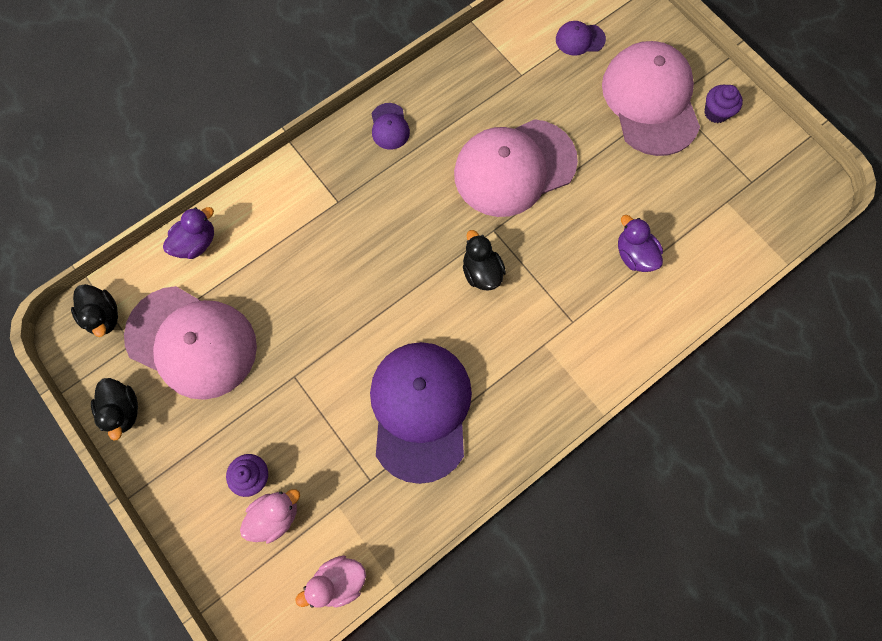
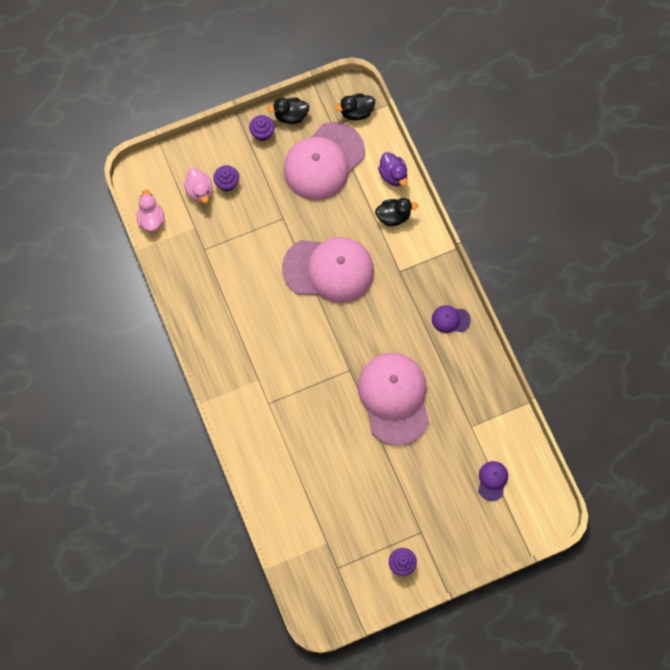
camera: 105 degrees right, 0 degrees up
(159, 445) = (262, 133): none -> purple cupcake
(420, 410) = (238, 290): purple cap -> none
(481, 272) = (321, 353): black duck -> black duck (393, 216)
(634, 255) = (304, 461): purple duck -> none
(650, 101) = (424, 516): pink cap -> pink cap (328, 269)

